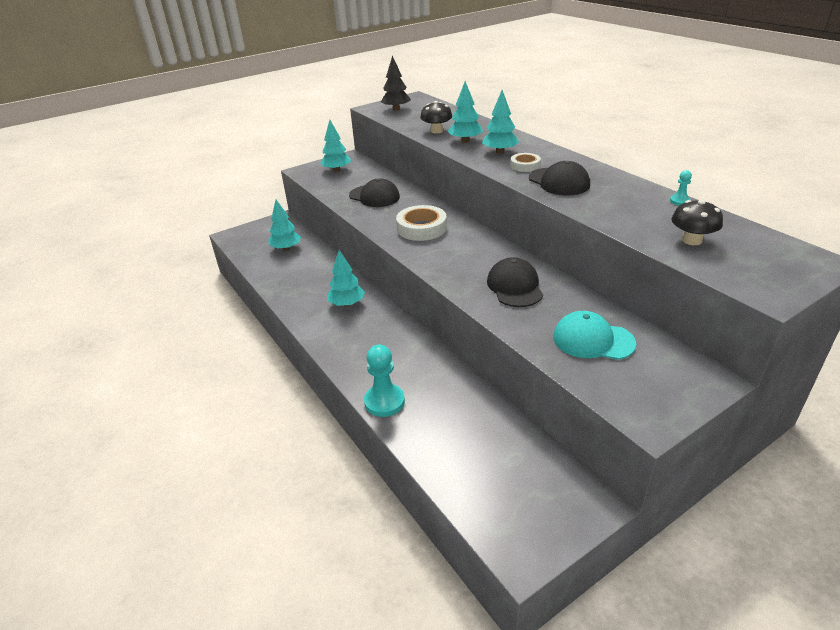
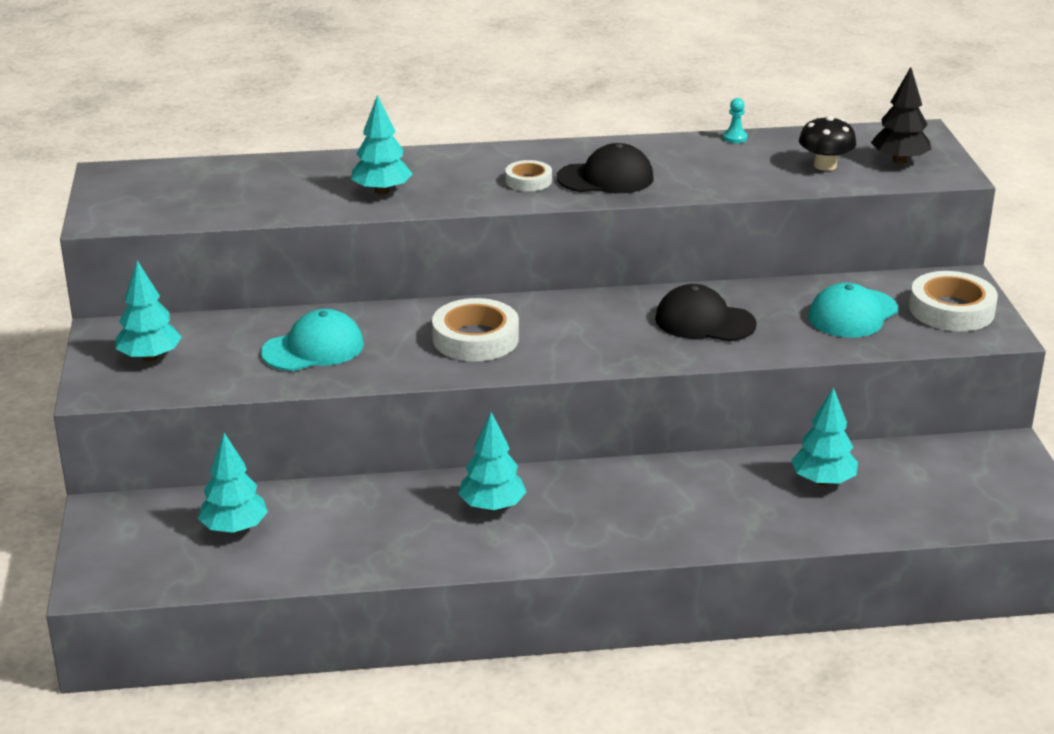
camera: 65 degrees left, 5 degrees down
(374, 196) = (313, 348): black cap -> turquoise cap
(384, 402) = (755, 533): turquoise pawn -> none
(396, 109) = (147, 203): black tree -> black tree (899, 160)
(436, 131) = (306, 199): black mushroom -> none
(500, 152) = (459, 182): turquoise tree -> turquoise tree (823, 481)
(657, 386) = (951, 310): none -> white tape

